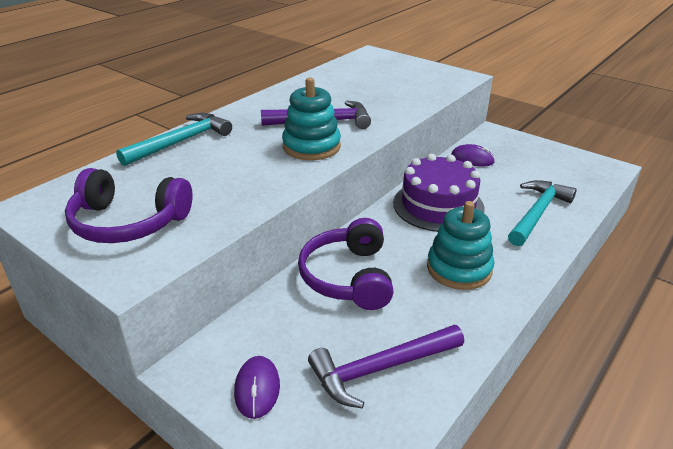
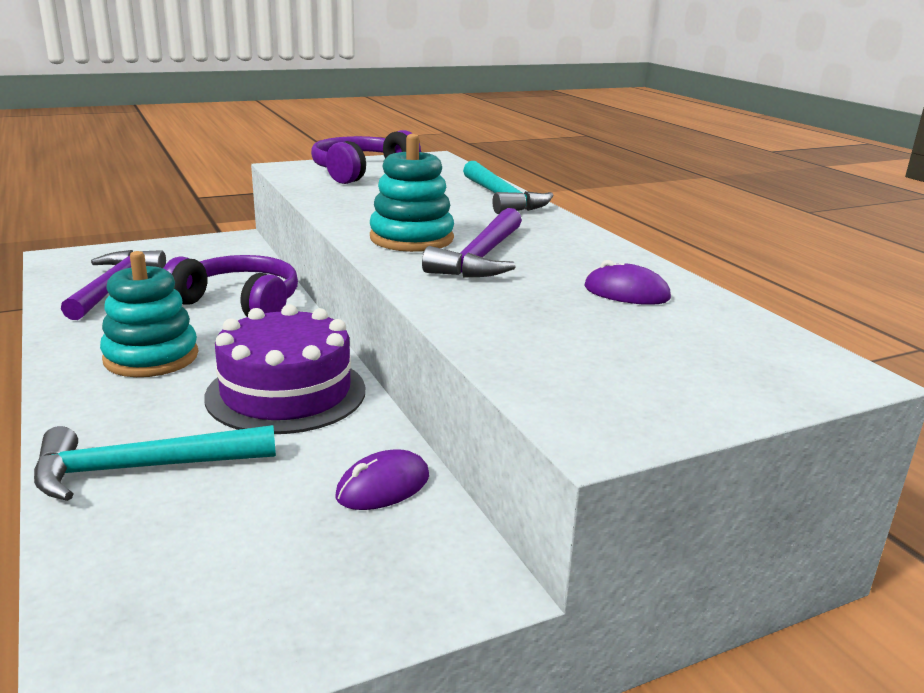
camera: 115 degrees right, 10 degrees down
(257, 389) = (178, 251): purple mouse -> purple mouse (626, 293)
(537, 213) = (142, 468): turquoise hammer -> turquoise hammer turned 105 degrees clockwise

